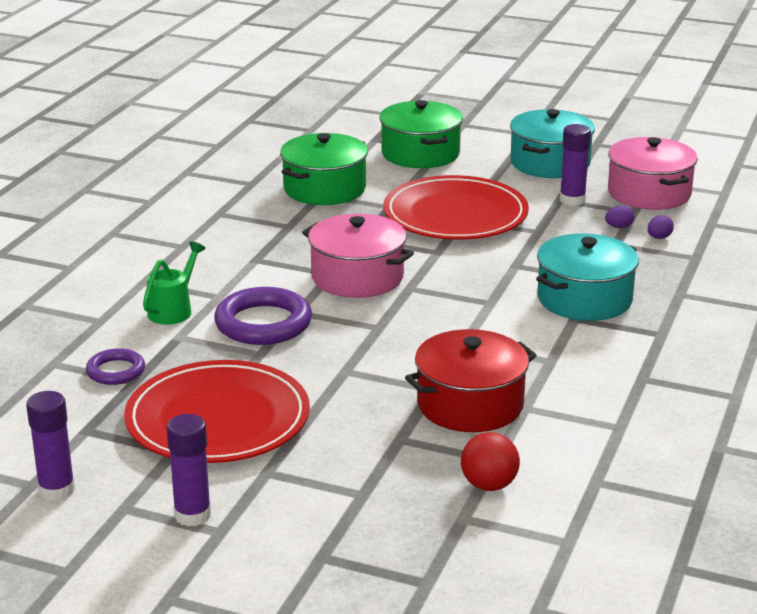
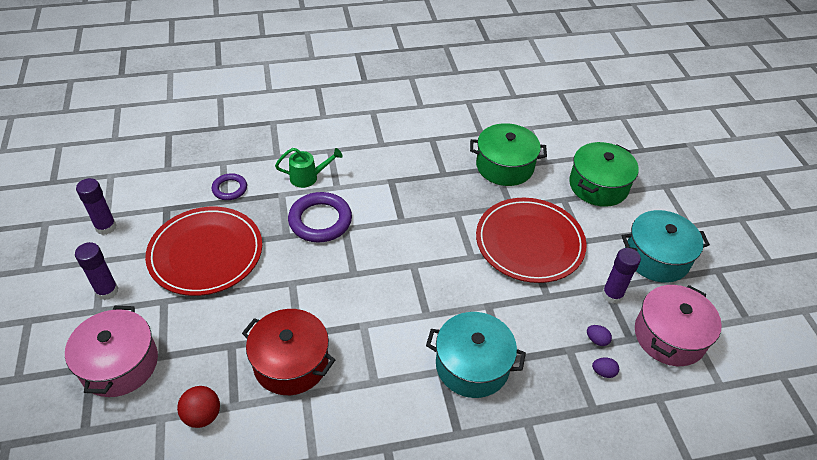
camera: 55 degrees right, 20 degrees up
(357, 277) = (406, 235): pink pot -> pink pot (119, 364)

